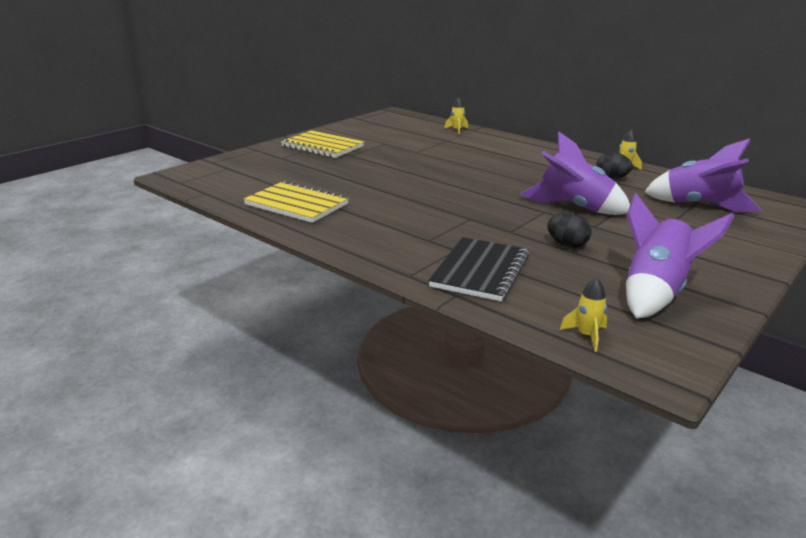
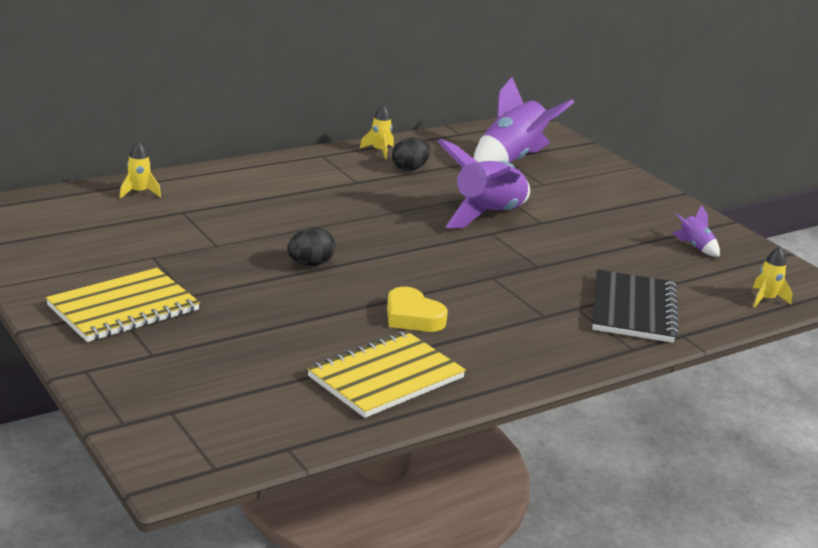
camera: 75 degrees left, 0 degrees up
(381, 202) = (412, 317): none -> yellow heart
(480, 271) = (633, 309): black notebook -> black notebook turned 60 degrees clockwise
(567, 245) = (584, 250): black egg -> black egg (310, 264)
(655, 293) = (695, 247): purple rocket -> purple rocket, size x0.45

